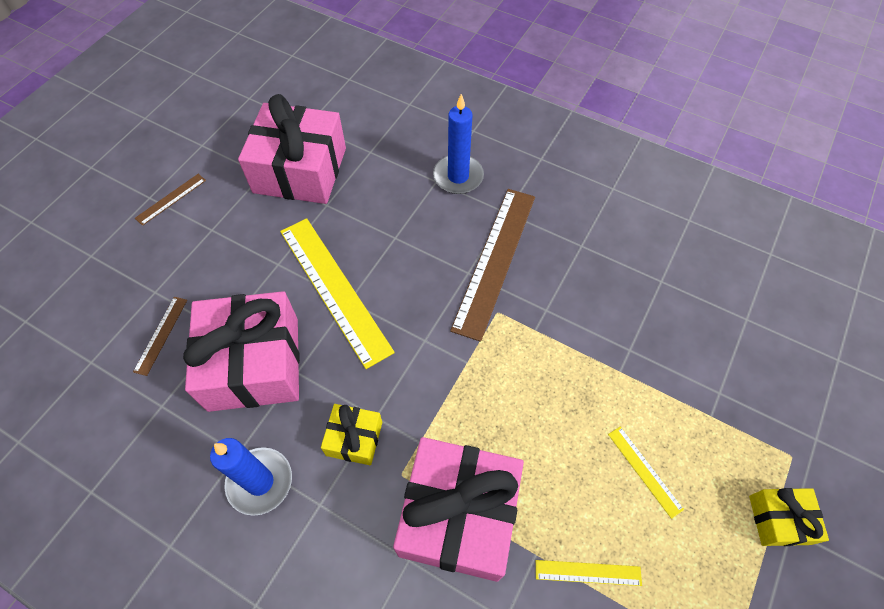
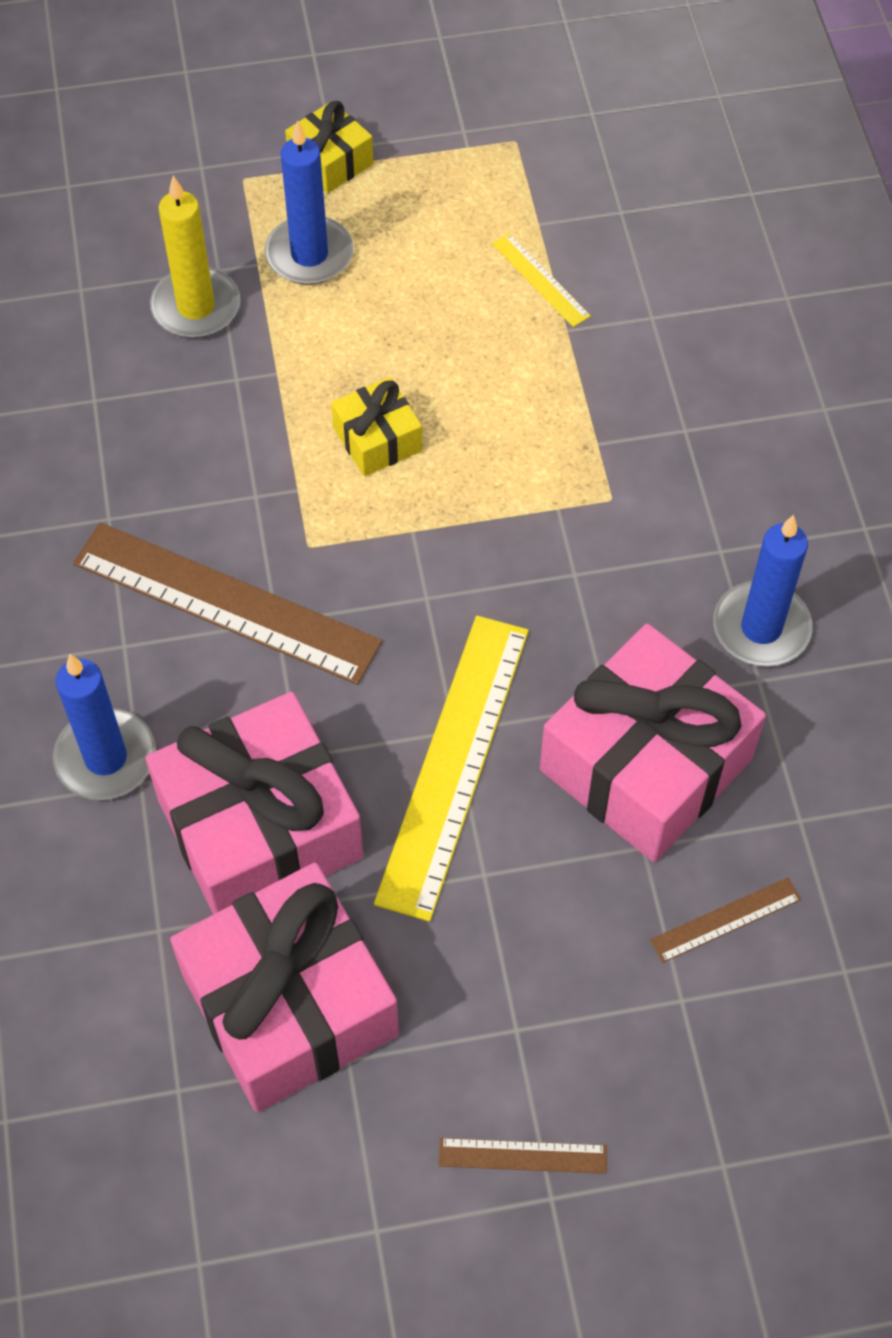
camera: 130 degrees left, 0 degrees up
(354, 438) = (620, 575): yellow gift -> yellow gift (377, 439)
(458, 515) = (597, 418): pink gift -> pink gift (260, 829)
(495, 260) = (226, 602): brown ruler -> brown ruler turned 45 degrees clockwise
(644, 471) = (384, 289): yellow ruler -> none
(696, 363) = (196, 307): none -> yellow candle
(700, 449) = (309, 255): none -> blue candle

